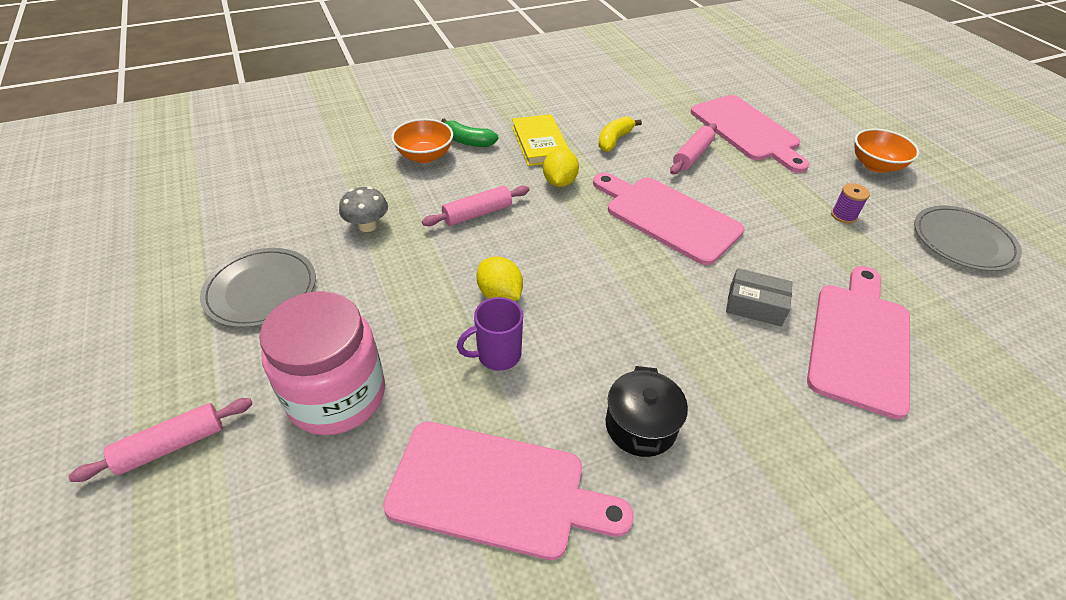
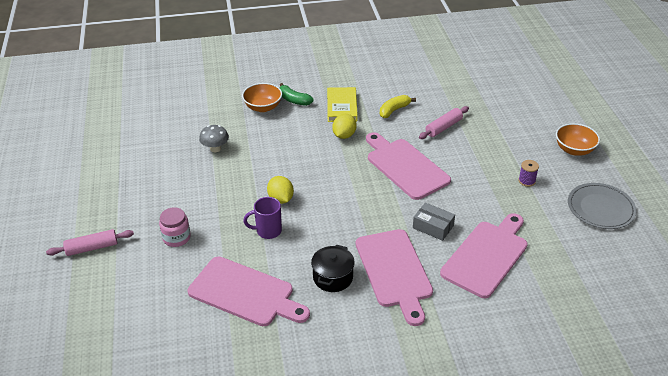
camera: 15 degrees right, 5 degrees down
(261, 290) = (147, 178): grey plate -> none
(337, 395) = (176, 238): pink jar -> pink jar, size x0.53
(477, 213) = (284, 149): pink rolling pin -> none
(747, 131) = (493, 114): pink cutting board -> pink cutting board (394, 271)

